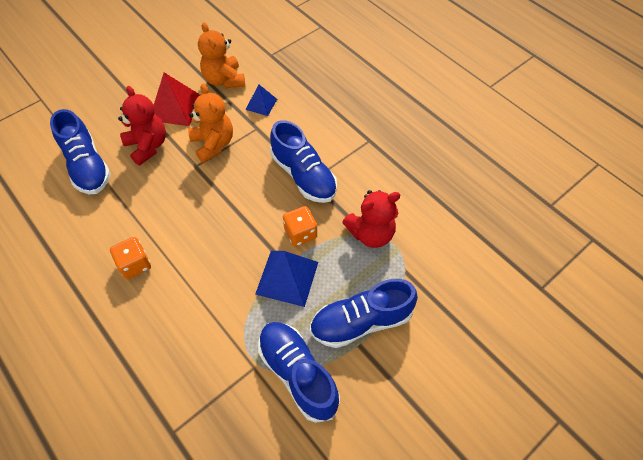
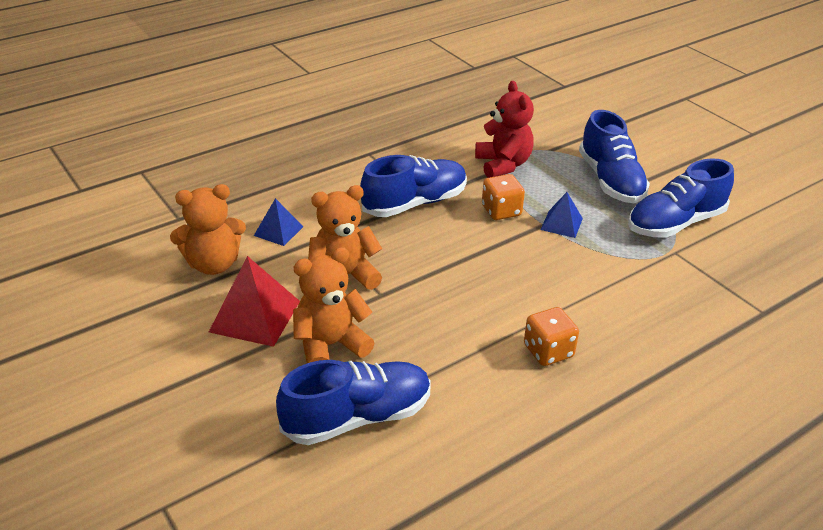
camera: 85 degrees left, 20 degrees down
(148, 146) = (330, 345): red teddy bear -> orange teddy bear
(287, 277) = (561, 224): blue pyramid -> blue pyramid, size x0.59

